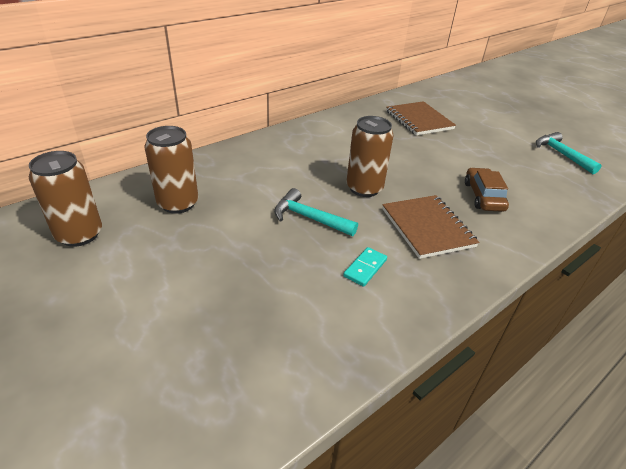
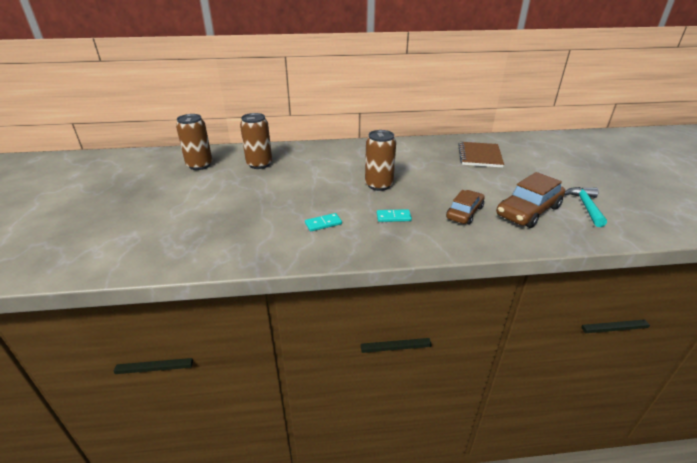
camera: 35 degrees right, 5 degrees down
(309, 218) = (322, 190): turquoise hammer -> none
(427, 227) = (393, 217): brown notebook -> turquoise domino
(529, 175) = (528, 211): none -> brown car

